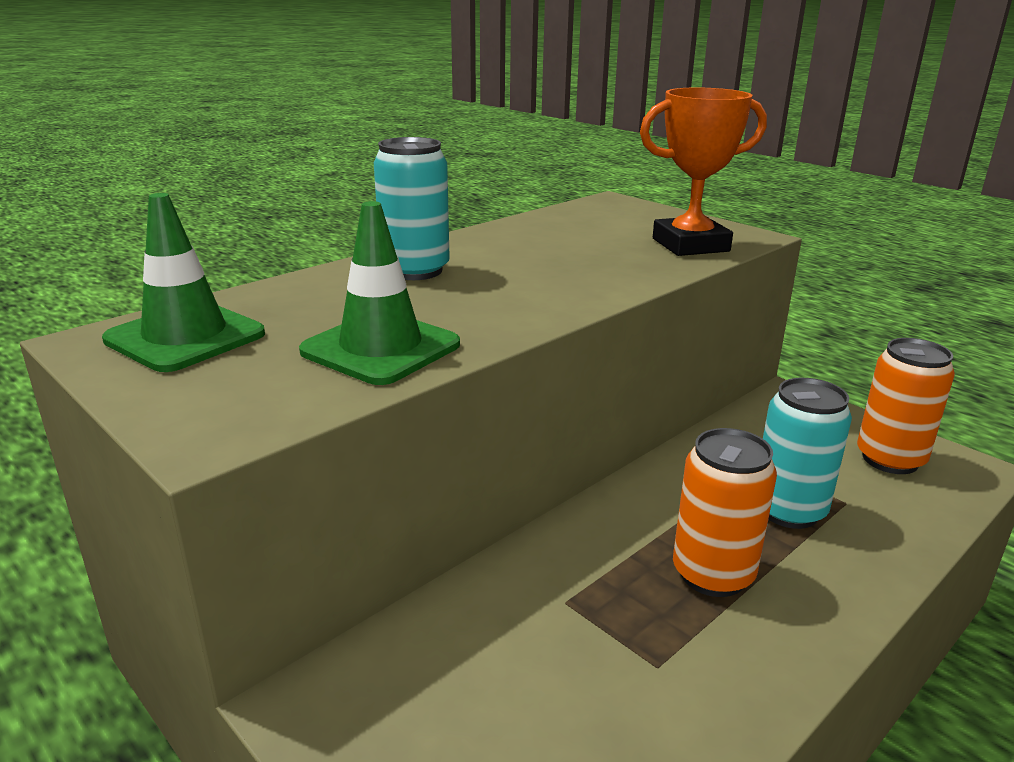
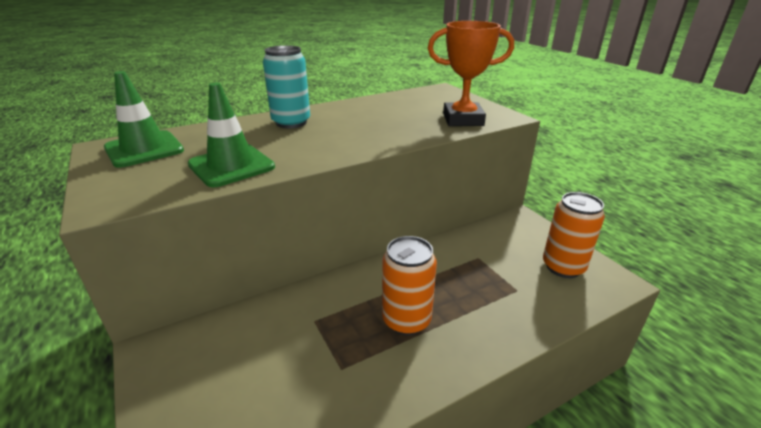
camera: 15 degrees right, 5 degrees up
(788, 510) = (477, 289): turquoise can -> none

